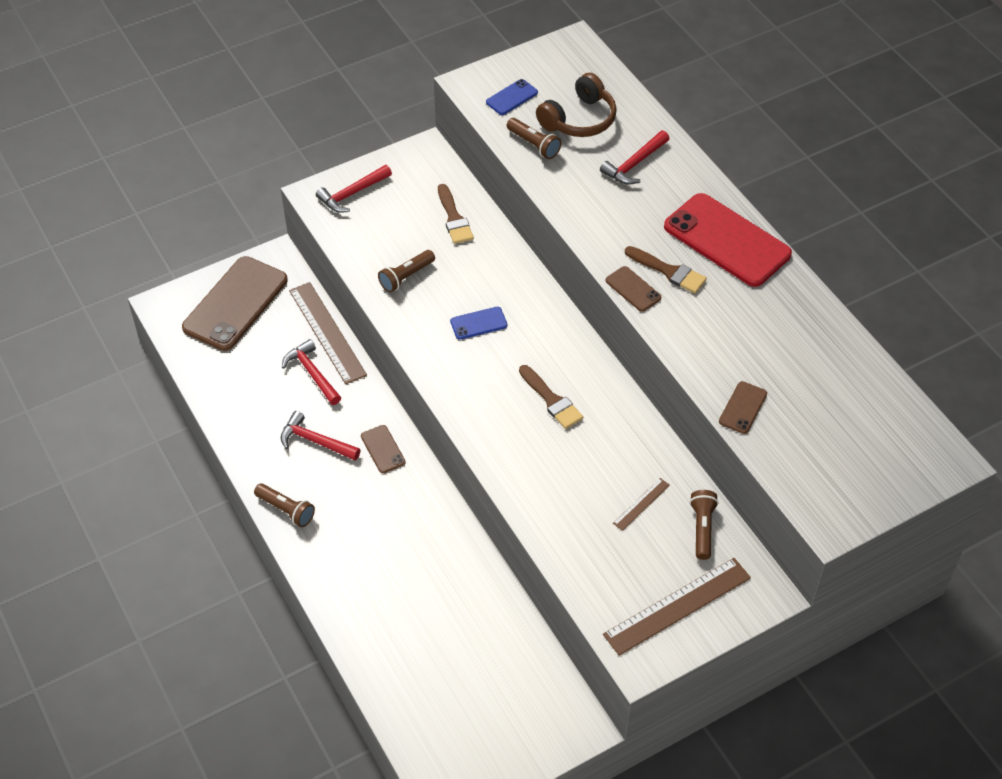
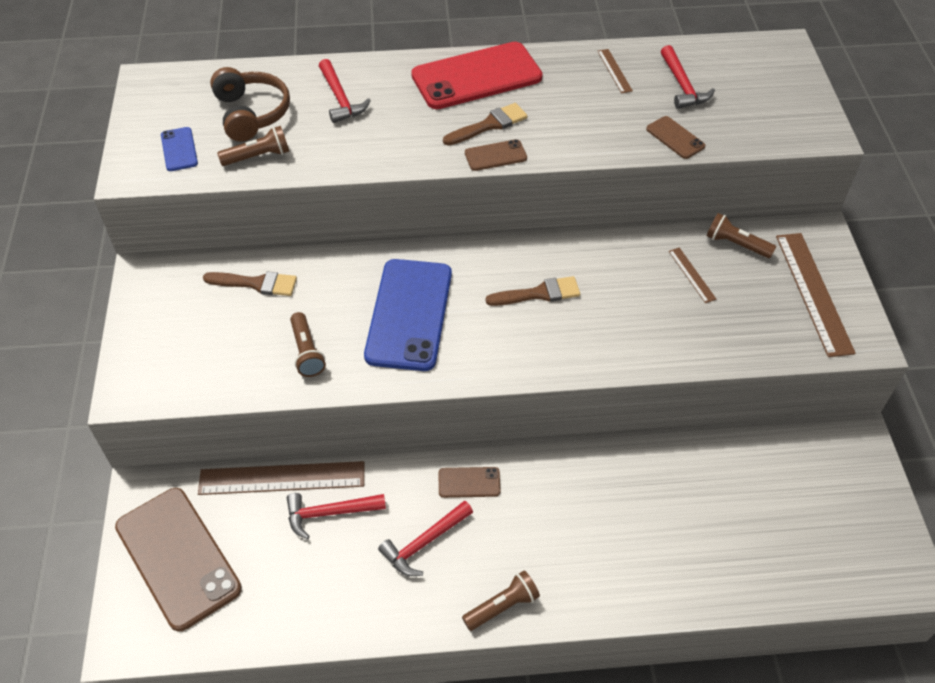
camera: 65 degrees left, 0 degrees up
(352, 194) = (153, 358): red hammer -> red hammer (682, 85)
(478, 323) = (409, 314): blue phone -> blue phone, size x2.23
(807, 335) = (614, 71): none -> brown ruler

